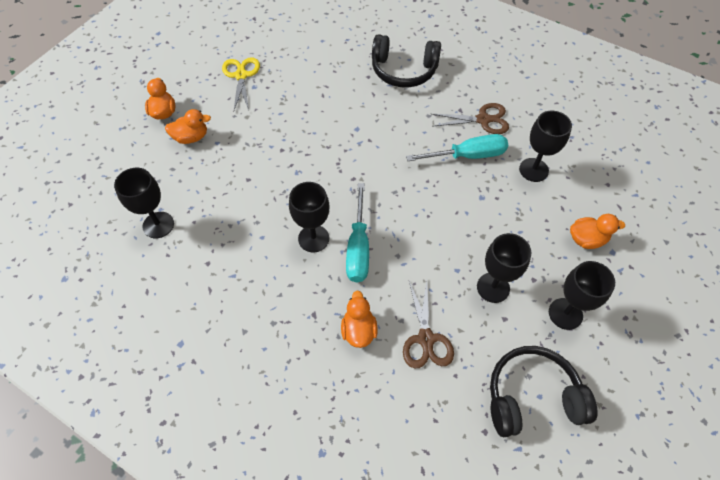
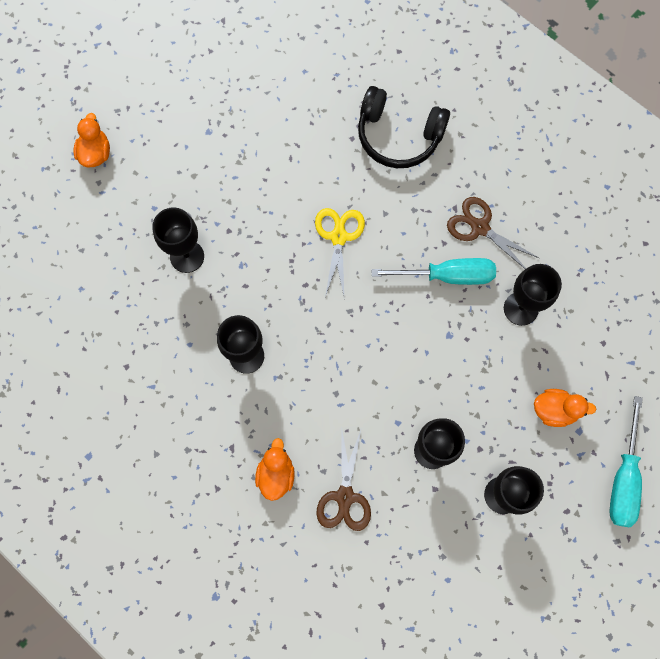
camera: 10 degrees right, 15 degrees up
(158, 225) = (77, 309): black goblet -> black goblet (187, 256)
(191, 137) = (125, 195): orange duck -> none
(241, 75) = (195, 112): yellow scissors -> yellow scissors (339, 237)
(358, 248) = (294, 376): turquoise screwdriver -> turquoise screwdriver (623, 478)
(483, 120) = (479, 227): brown scissors -> brown scissors turned 150 degrees counterclockwise
(532, 397) = (439, 580): black headphones -> none

